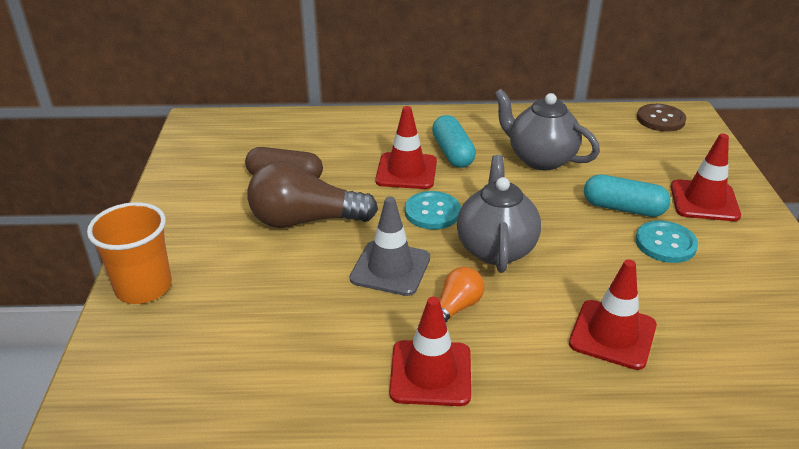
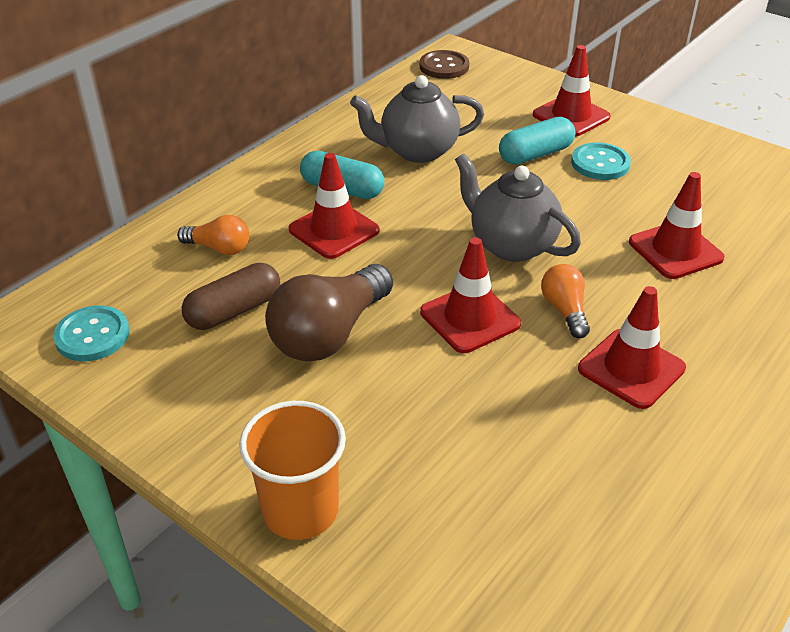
camera: 50 degrees left, 5 degrees up
(333, 143) = (219, 248): none -> orange light bulb
(390, 268) = (470, 318): grey traffic cone -> red traffic cone
(432, 212) = (417, 250): turquoise button -> turquoise button (92, 335)

